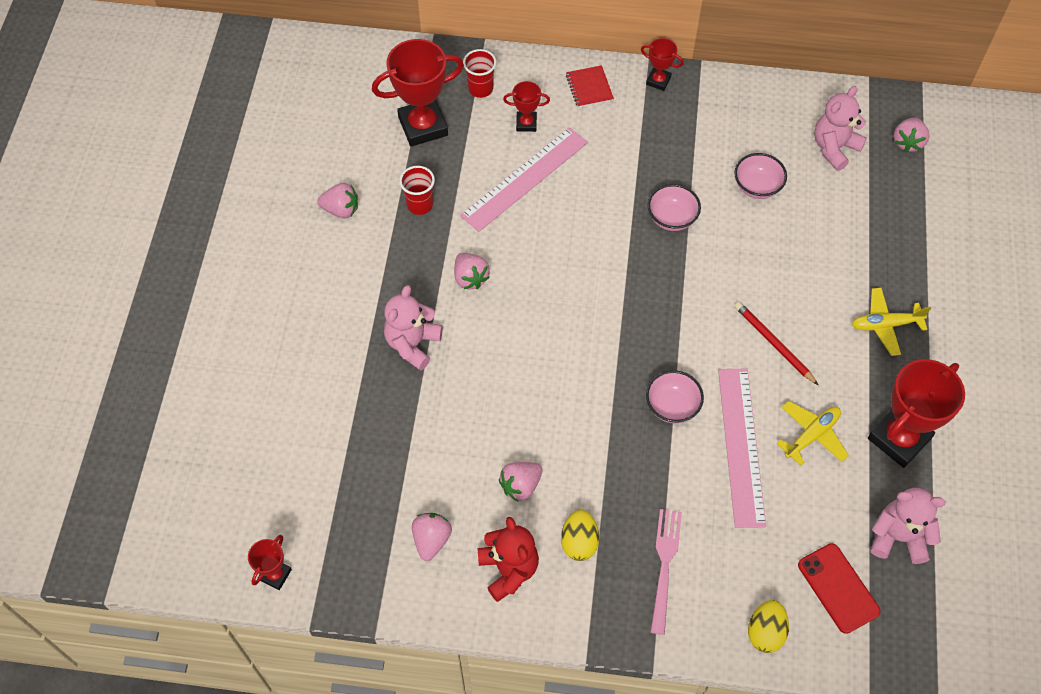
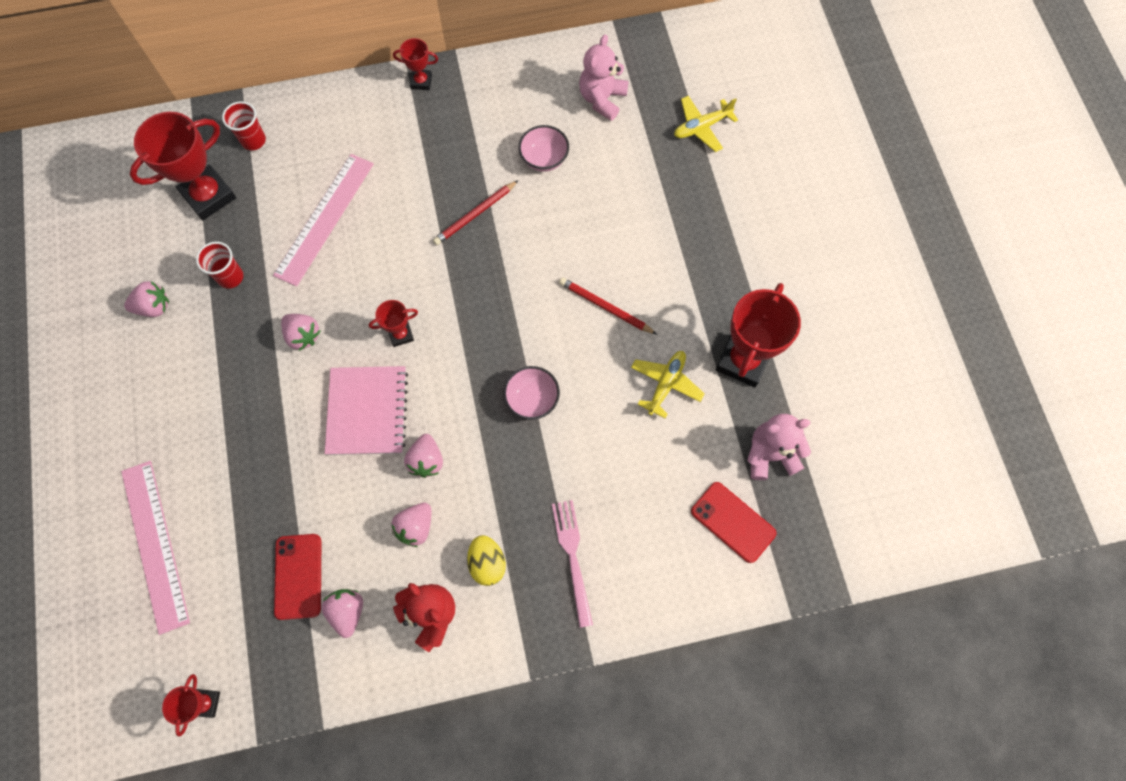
camera: 20 degrees left, 10 degrees up
(396, 492) = (298, 576): none -> red phone
(413, 344) = (268, 421): pink teddy bear -> none
(509, 366) = (367, 411): none -> pink notebook
(526, 123) = (309, 162): red trophy -> red trophy (401, 334)
(589, 88) = (358, 108): red notebook -> none
(671, 218) = (475, 214): pink bowl -> red pencil
(741, 446) = (606, 416): pink ruler -> pink ruler (155, 545)
(765, 632) = (682, 588): yellow egg -> none
(885, 325) = (698, 256): yellow plane -> yellow plane (701, 127)
(907, 142) = (665, 74): pink strawberry -> pink strawberry (426, 460)

